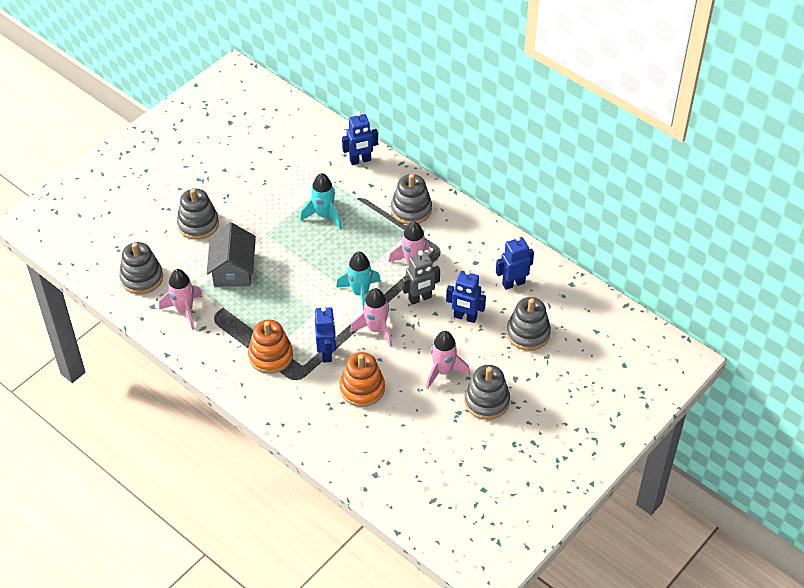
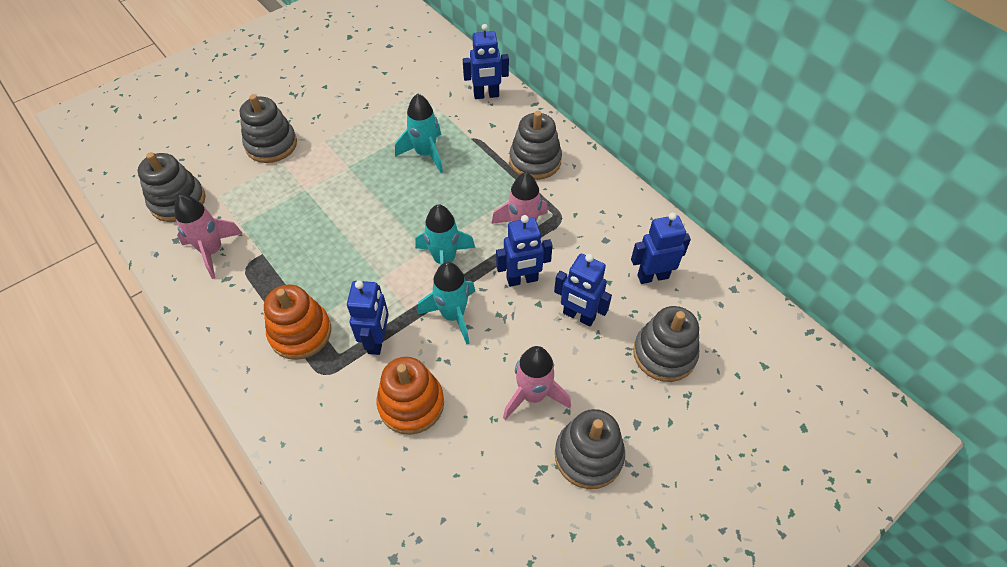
camera: 10 degrees right, 5 degrees up
(233, 269) = (293, 206): grey house -> none
(376, 329) = (453, 315): pink rocket -> turquoise rocket
(420, 298) = (522, 279): grey robot -> blue robot

